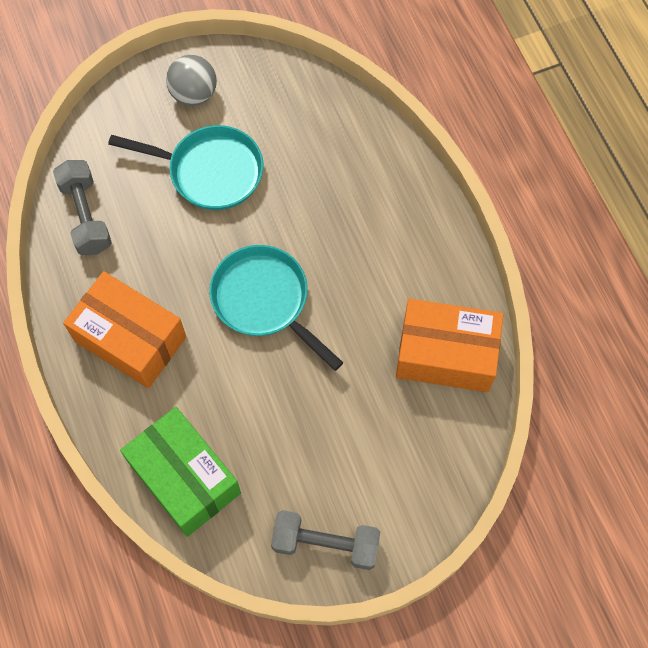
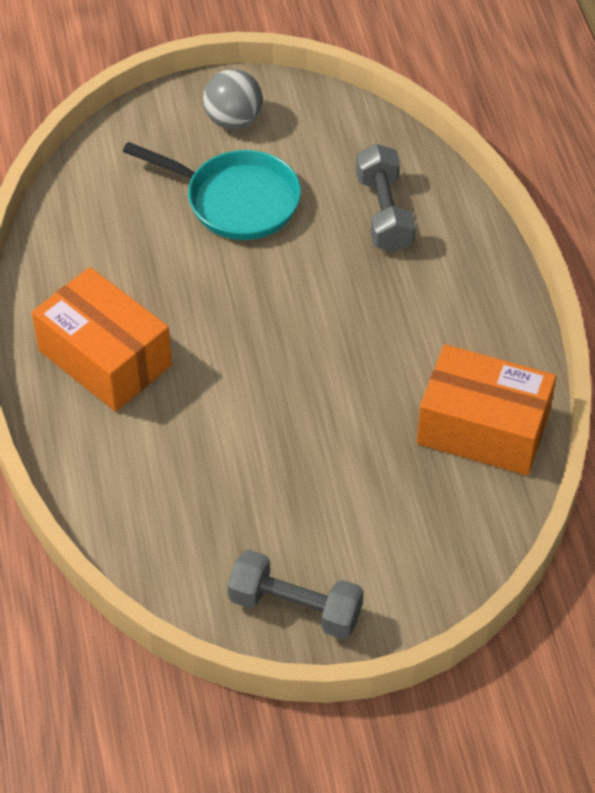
camera: 10 degrees right, 15 degrees down
(86, 216) = (81, 226): grey dumbbell -> grey dumbbell (384, 213)
(184, 478) = (138, 512): green box -> none
(264, 300) = (273, 341): turquoise pan -> none

